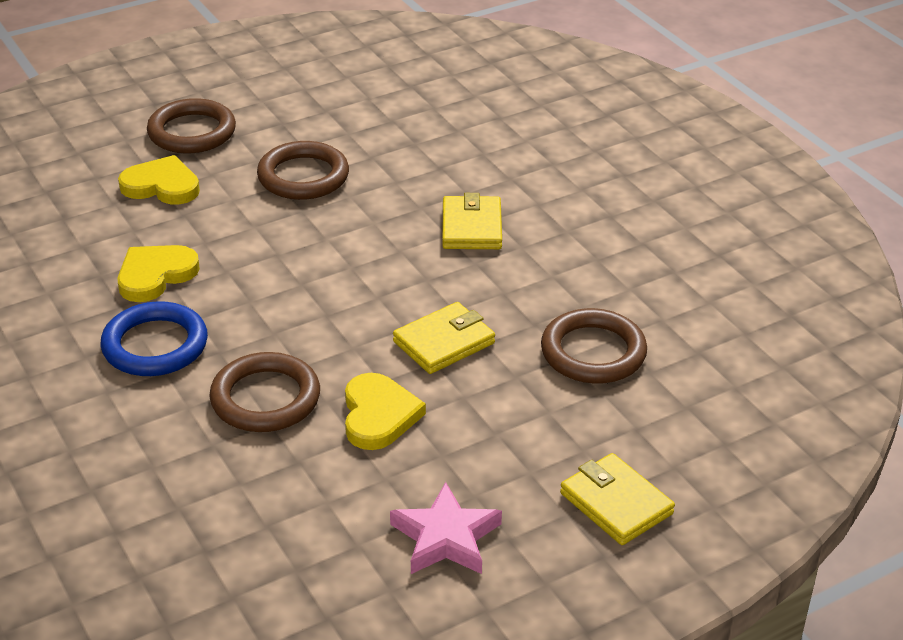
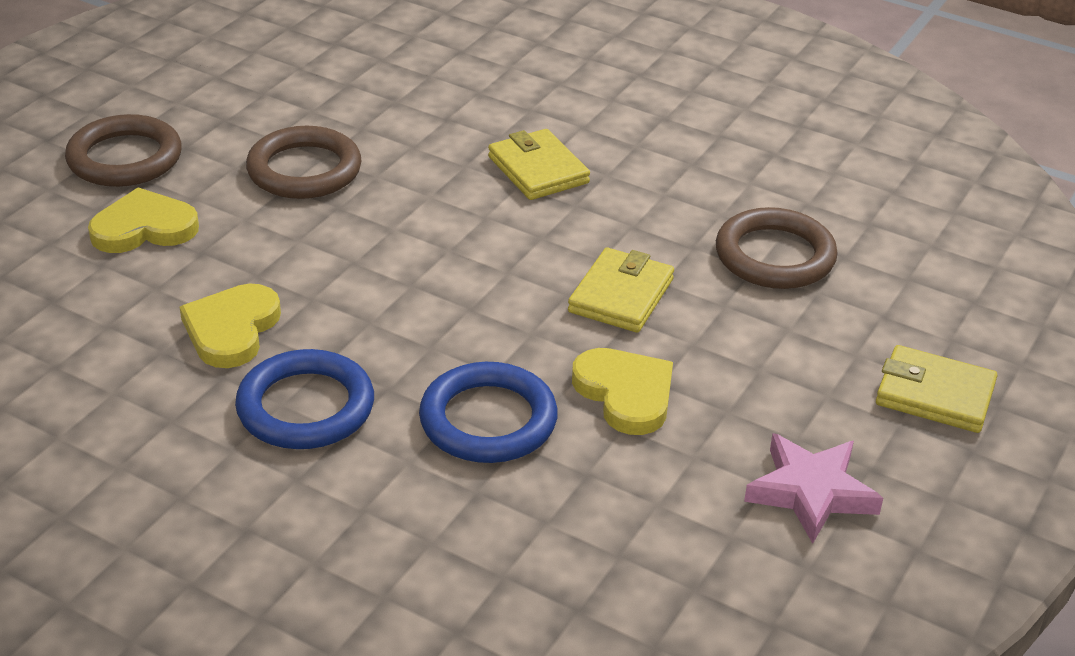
camera: 30 degrees left, 0 degrees up
(265, 398) = (488, 420): brown ring -> blue ring

